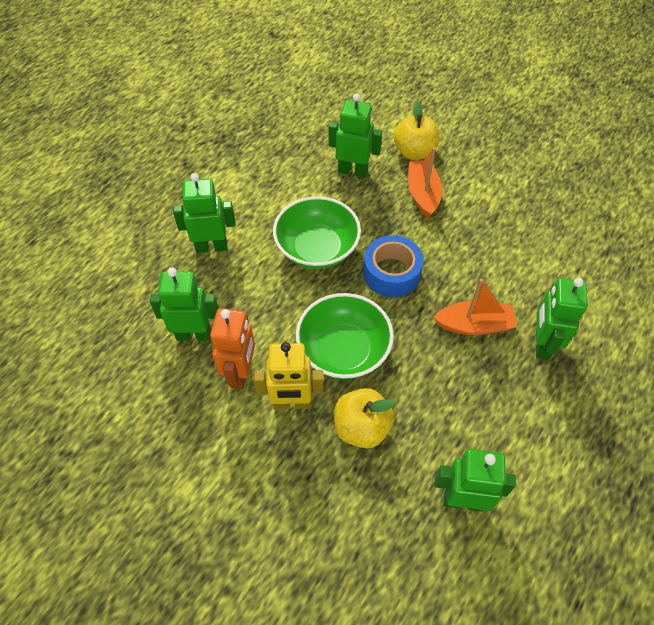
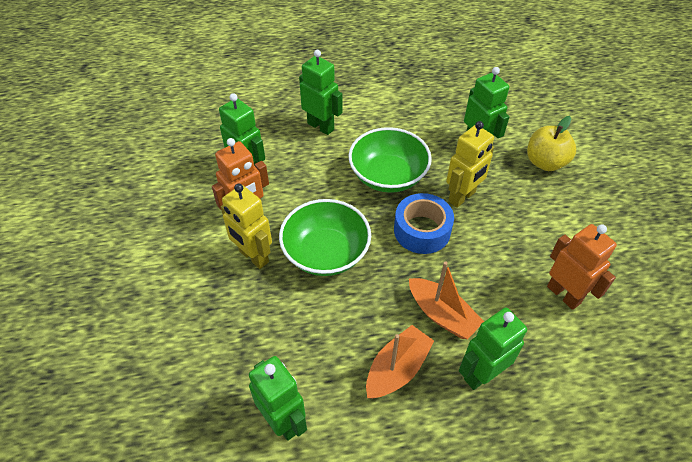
camera: 45 degrees right, 5 degrees down
(361, 428) = (276, 310): yellow apple -> none
(389, 223) = (462, 197): none -> yellow robot
(423, 194) = (515, 195): orange boat -> orange boat (397, 369)
(528, 244) = (564, 294): none -> orange robot

